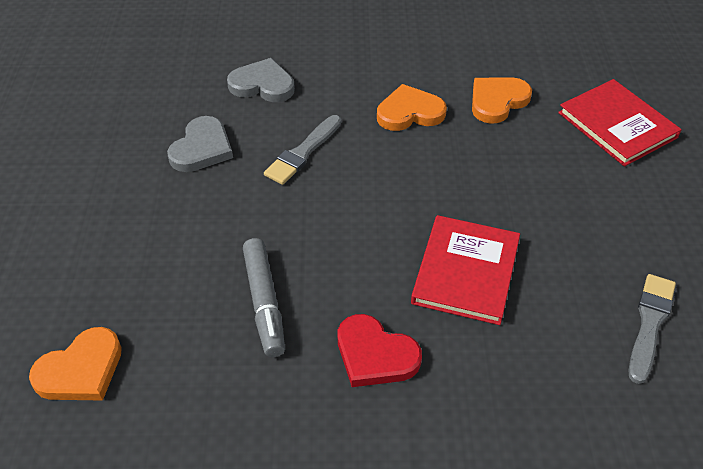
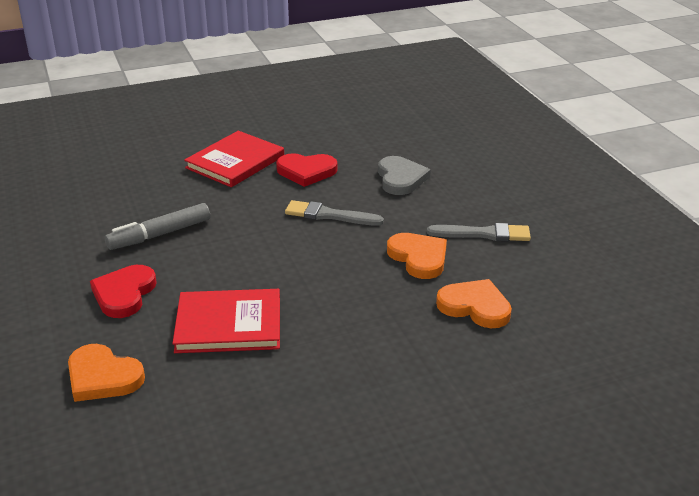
camera: 70 degrees right, 15 degrees down
(81, 370) = (82, 182): orange heart -> orange heart (103, 377)
(202, 148) = (306, 172): grey heart -> red heart
(617, 125) = (497, 397): red book -> red book (235, 162)
(649, 323) = (206, 450): grey brush -> grey brush (483, 234)

